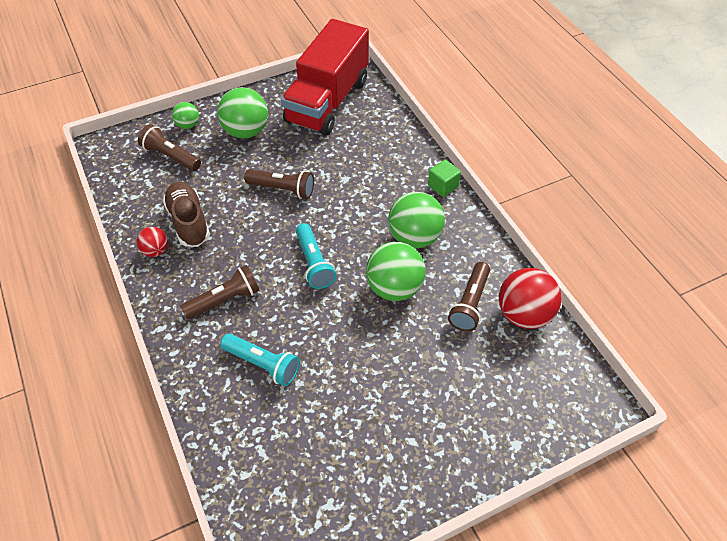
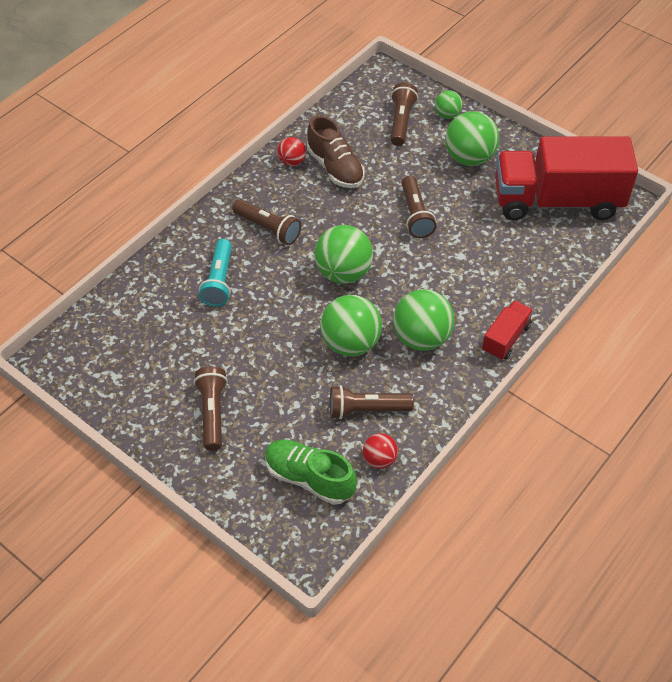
camera: 65 degrees right, 0 degrees up
(188, 222) = (335, 168): brown shoe -> brown shoe turned 105 degrees clockwise
(314, 263) = (343, 273): turquoise flashlight -> green ball
(418, 427) = (212, 413): none -> brown flashlight
(443, 186) = (505, 338): green cube -> red truck
(523, 373) = (309, 478): none -> green shoe
(524, 314) = (379, 459): red ball -> red ball, size x0.54

